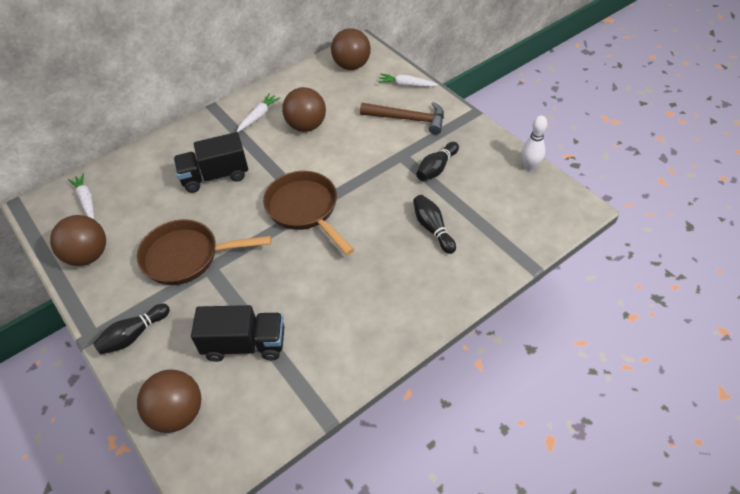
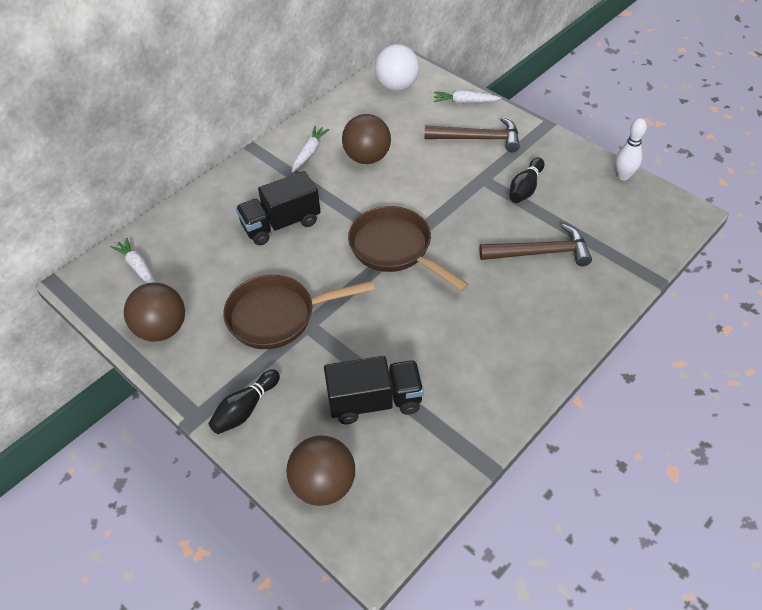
camera: 10 degrees left, 0 degrees up
(351, 66) = (397, 86): brown ball -> white ball
(432, 228) = (540, 253): black bowling pin -> brown hammer

